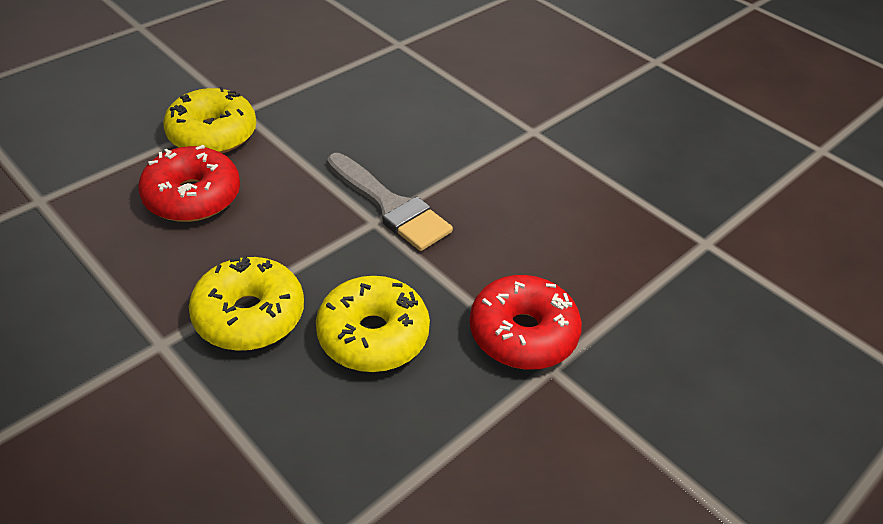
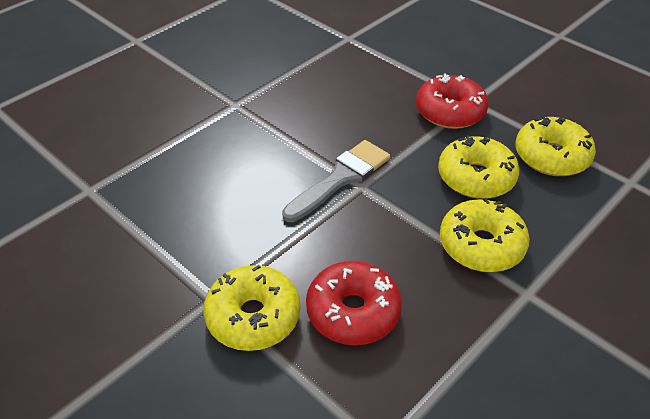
camera: 90 degrees left, 0 degrees up
(407, 442) = (551, 156): none -> yellow donut

